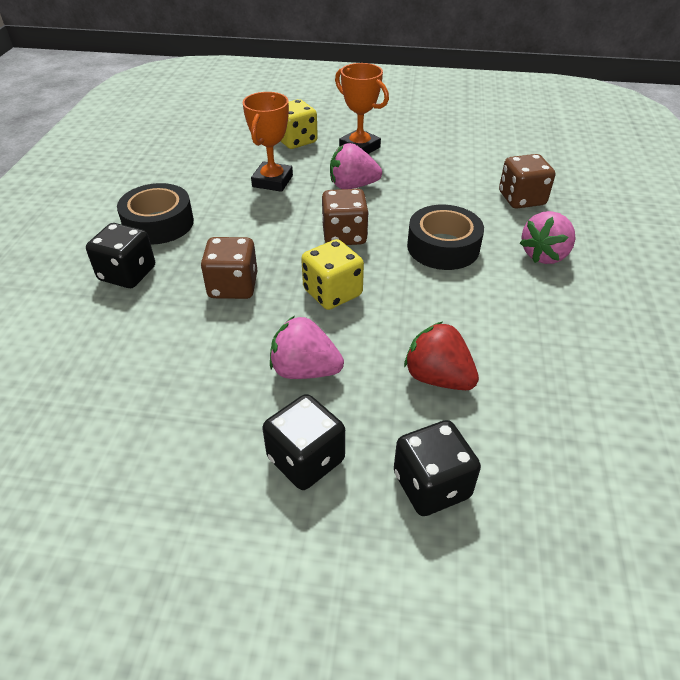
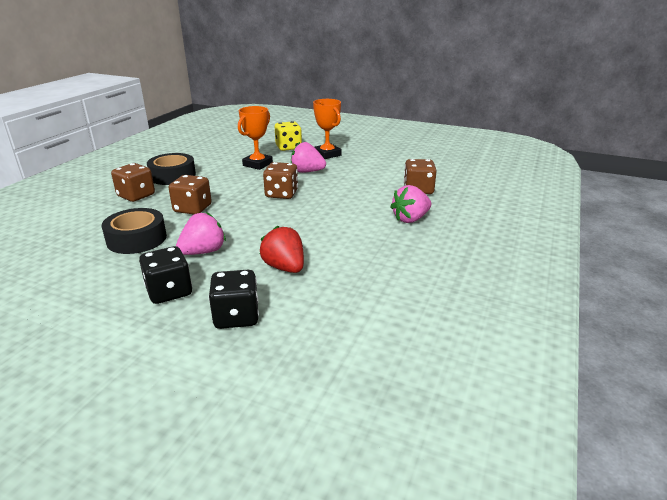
camera: 15 degrees right, 15 degrees down
(127, 274) = (136, 196): black dice -> brown dice
(305, 370) = (203, 252): pink strawberry -> pink strawberry turned 105 degrees clockwise
(332, 293) = (251, 219): yellow dice -> none
(443, 247) = (342, 207): black tape -> black tape (137, 239)

